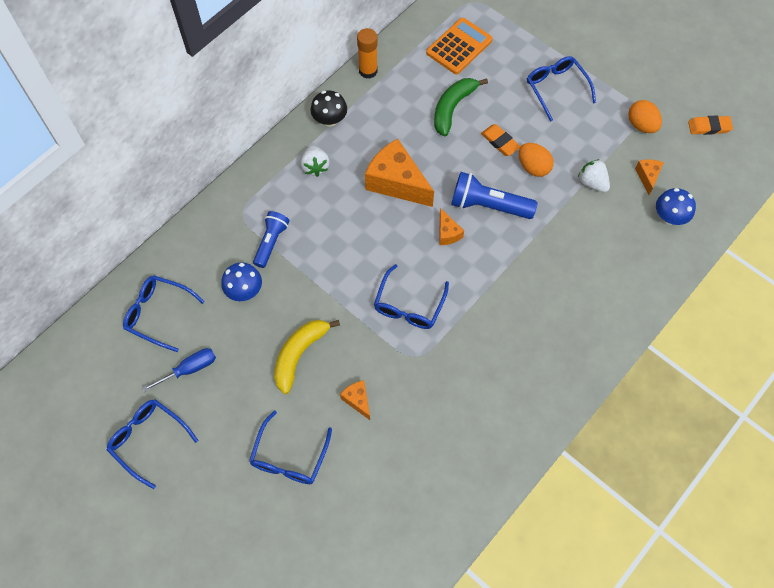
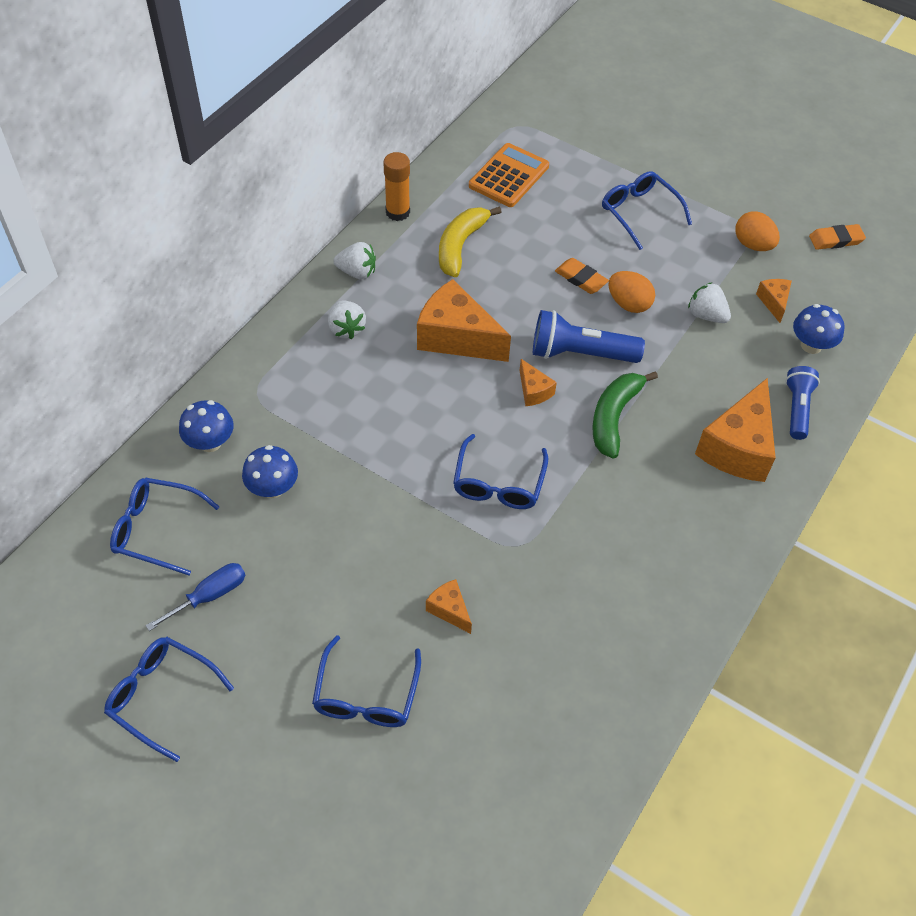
camera: 10 degrees left, 10 degrees down
(204, 249) = (210, 442): none -> blue mushroom
(271, 242) = (301, 424): blue flashlight -> blue flashlight (797, 408)
(299, 354) = (360, 560): yellow banana -> yellow banana (460, 246)
(330, 120) = (357, 272): black mushroom -> white strawberry
(453, 108) = (513, 245): green banana -> green banana (614, 417)
(594, 296) = (738, 447): none -> orange cheese

